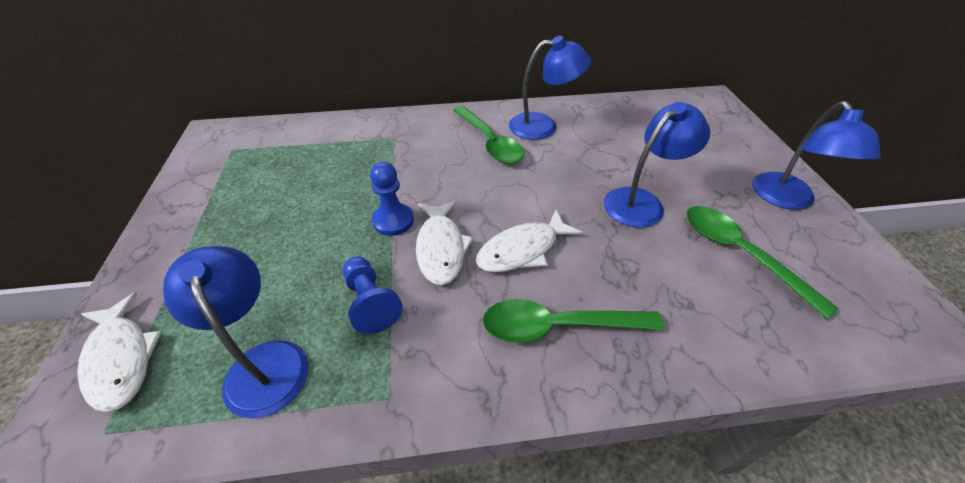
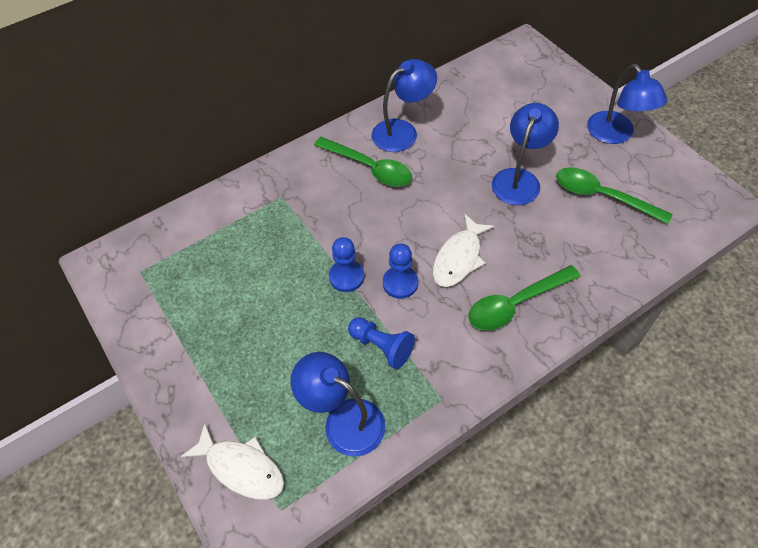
camera: 25 degrees left, 10 degrees up
(441, 248) = (400, 283): white fish -> blue pawn

